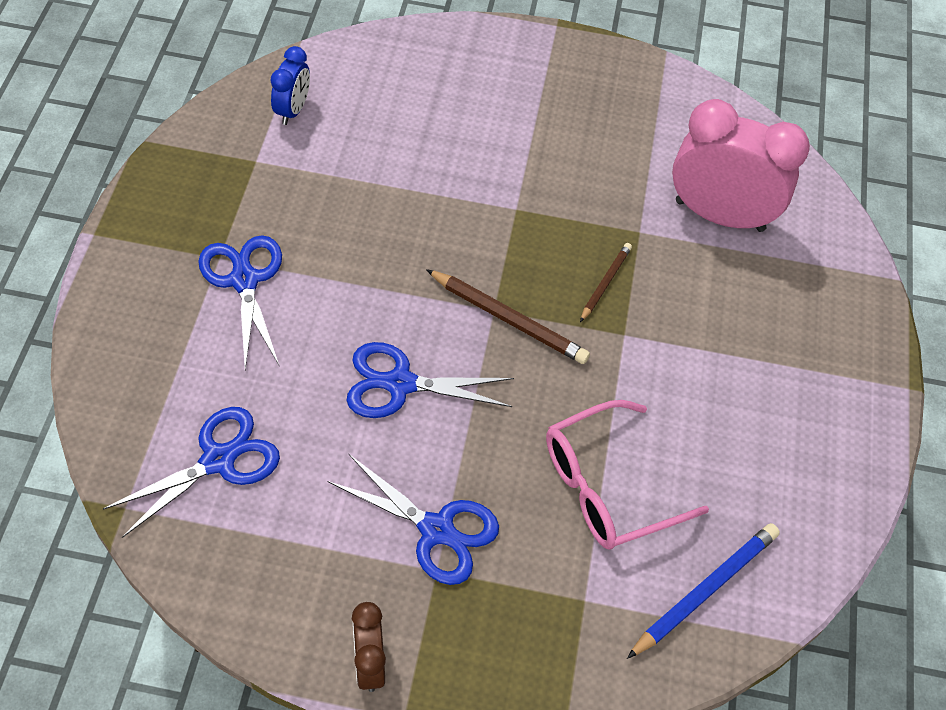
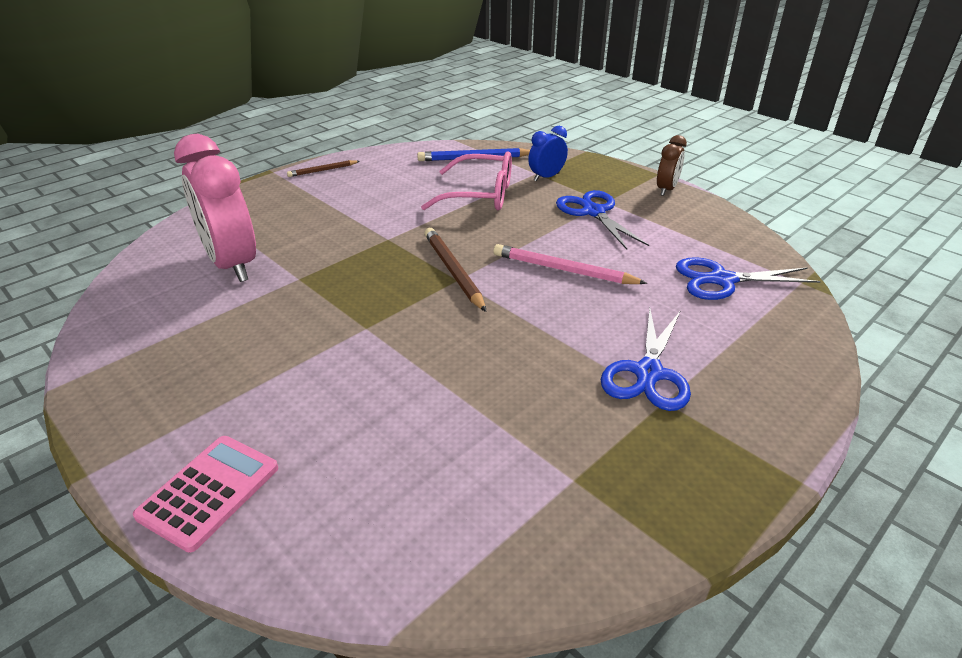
camera: 140 degrees left, 20 degrees down
(292, 110) = (488, 522): blue clock -> blue clock (546, 177)
(400, 384) = (563, 269): blue scissors -> pink pencil
(474, 50) = (209, 492): none -> pink calculator
(605, 283) = (363, 263): brown pencil -> brown pencil (322, 170)

